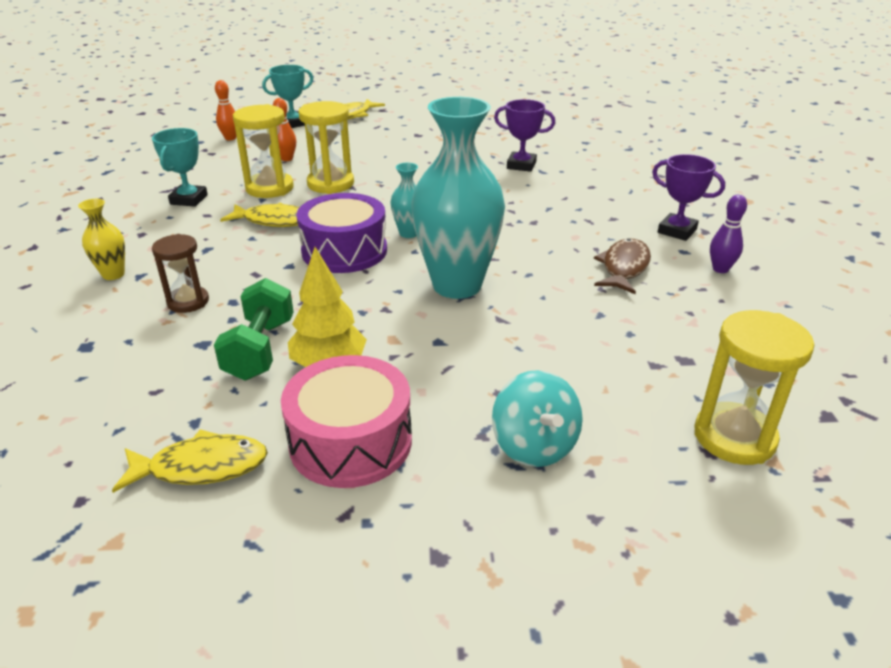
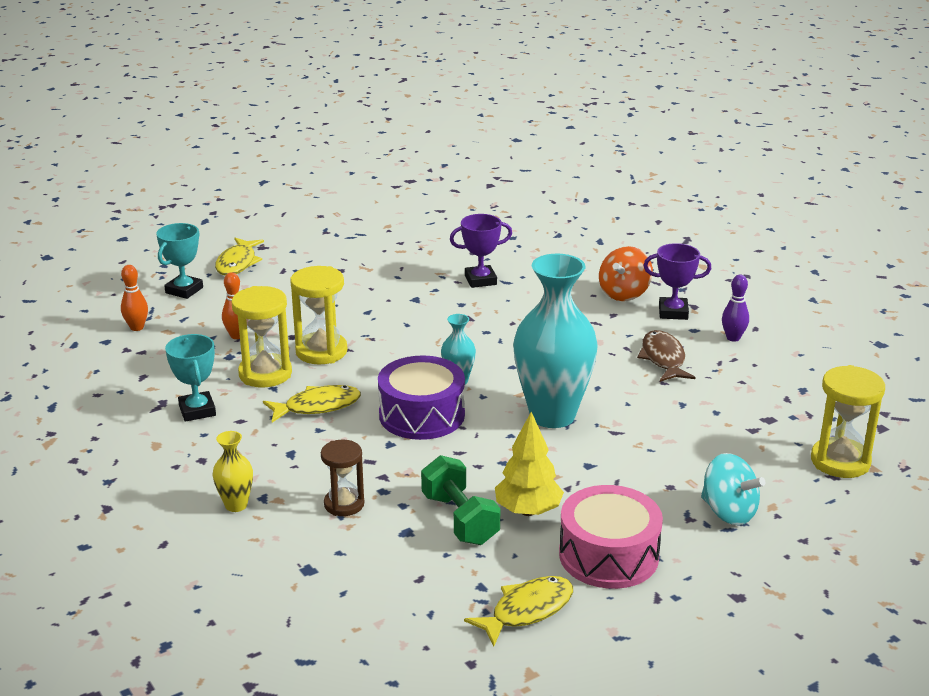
camera: 30 degrees left, 5 degrees down
(643, 204) = (624, 293): none -> orange spinning top

